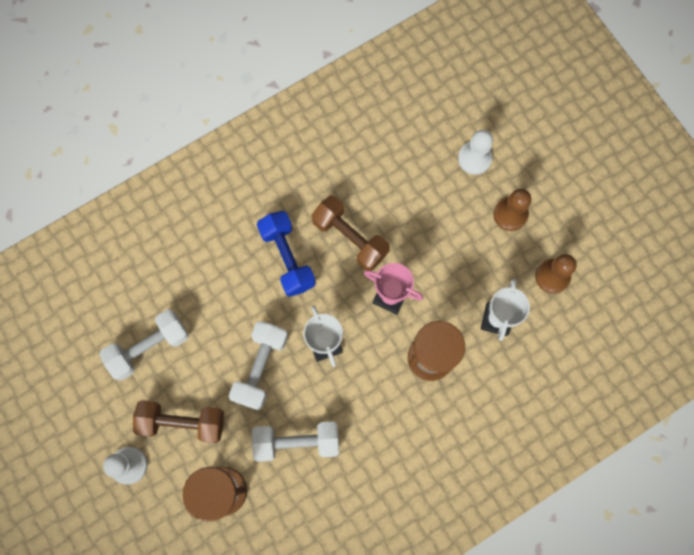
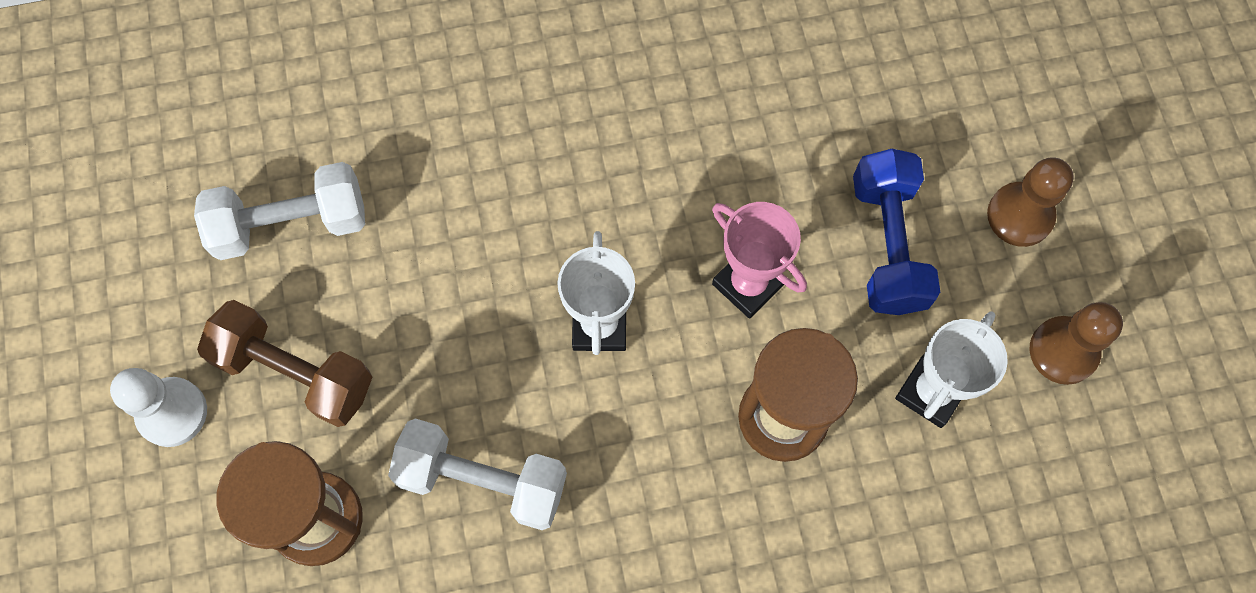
camera: 20 degrees right, 5 degrees down
(260, 367) = (469, 326): white dumbbell -> none
(287, 258) = (589, 156): blue dumbbell -> blue dumbbell (887, 244)
(350, 238) = (713, 159): brown dumbbell -> none
(474, 158) = (986, 99): white pawn -> none

